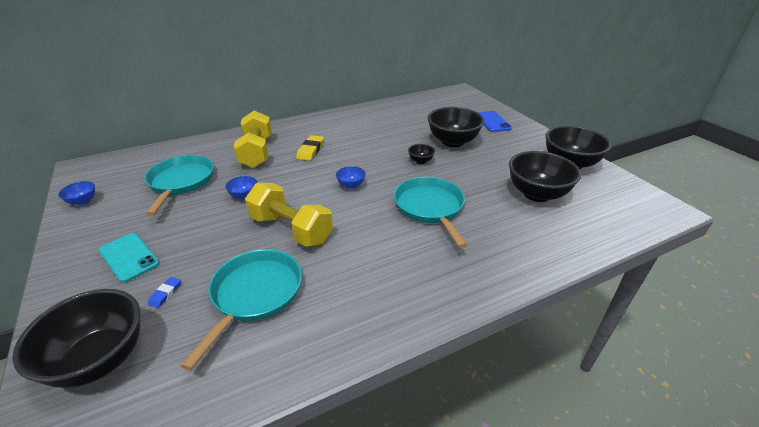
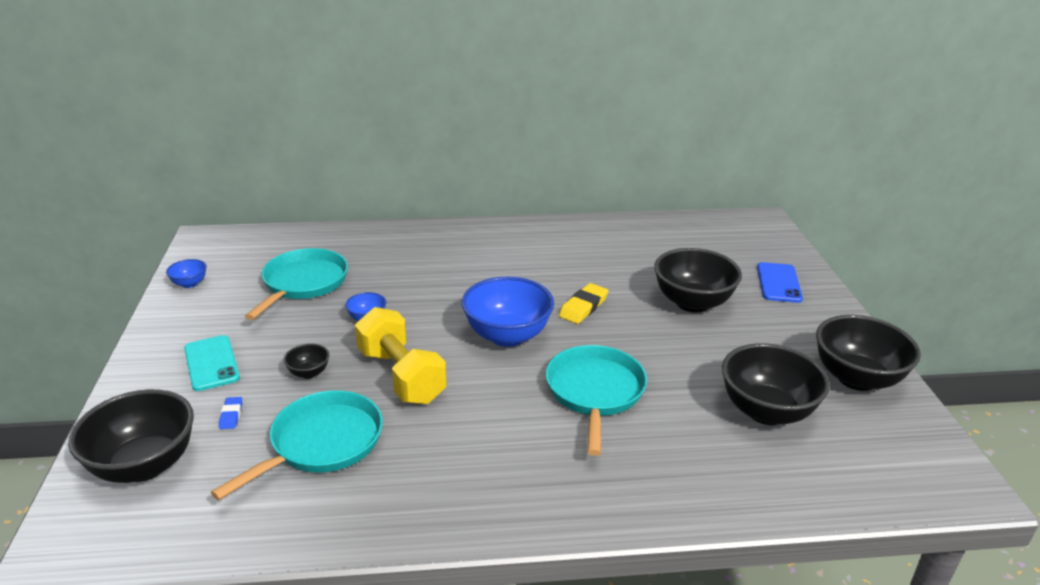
camera: 20 degrees right, 5 degrees down
(165, 294) = (231, 415): blue eraser -> blue eraser turned 45 degrees counterclockwise
(257, 152) = (411, 261): yellow dumbbell -> none
(310, 150) = (481, 273): yellow eraser -> yellow eraser (583, 307)
(351, 185) = (507, 336): blue bowl -> blue bowl, size x2.19
(420, 161) = (625, 322): black bowl -> black bowl (309, 373)

